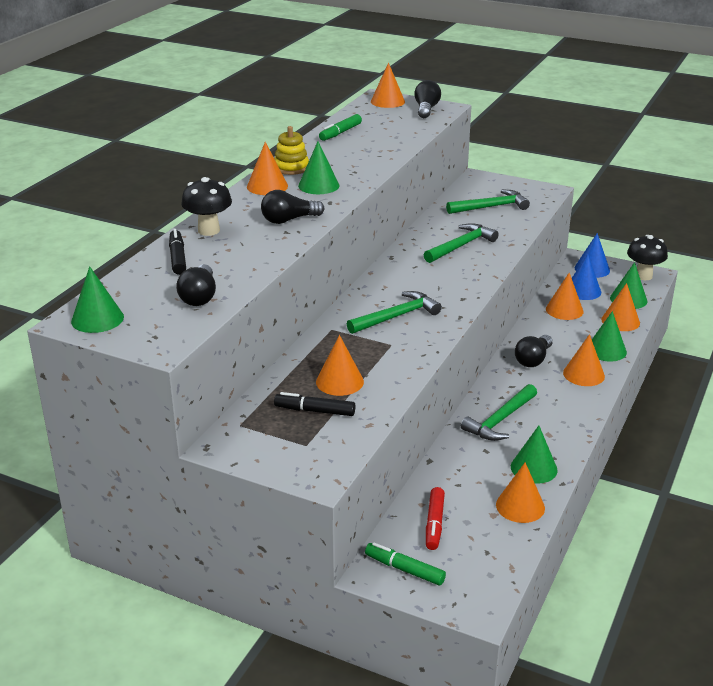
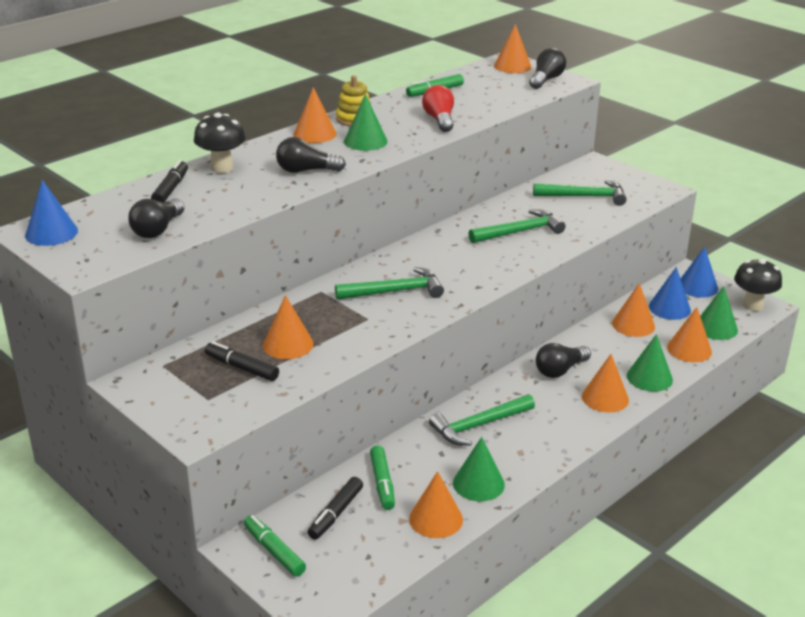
camera: 20 degrees right, 0 degrees up
(97, 319) = (51, 233): green cone -> blue cone
(367, 157) = (439, 120): none -> red light bulb
(434, 524) = (335, 514): red marker -> black marker
(455, 488) = (382, 483): none -> green marker

